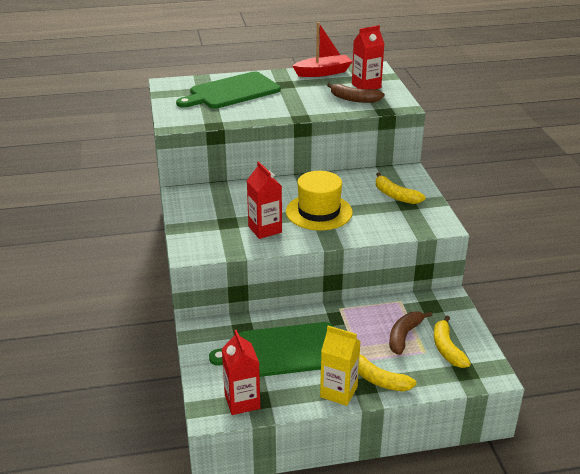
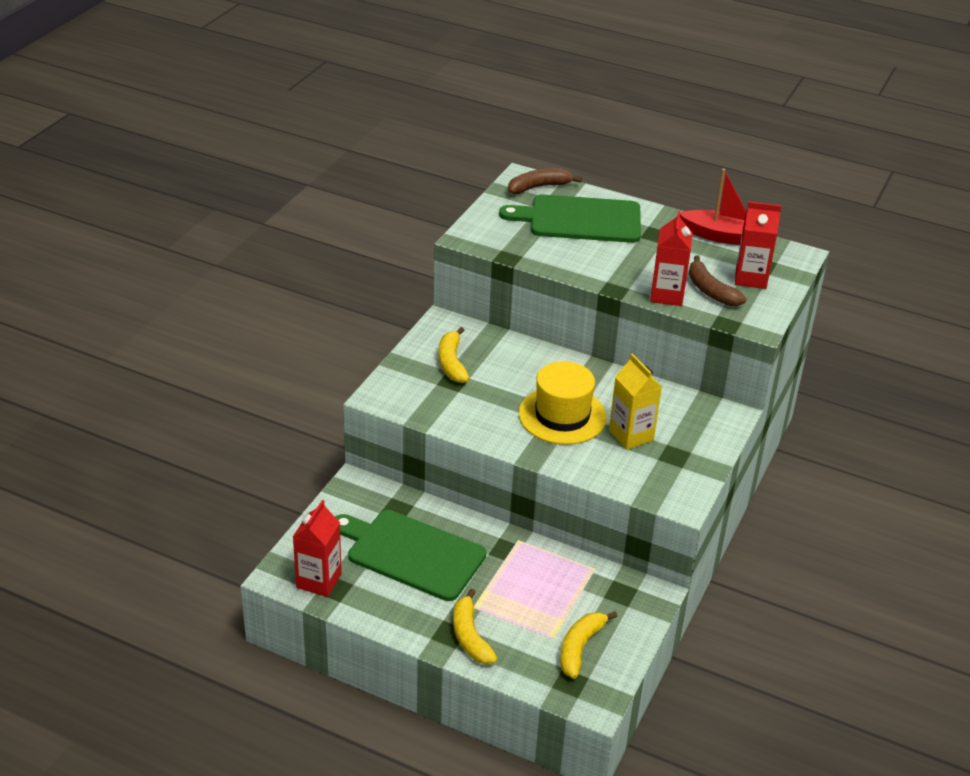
camera: 35 degrees right, 5 degrees up
(265, 229) = (481, 408): red carton -> red carton (667, 295)
(338, 392) = (417, 625): yellow carton -> yellow carton (631, 435)
(395, 196) = (674, 438): yellow banana -> yellow banana (452, 363)
(404, 336) = (551, 608): brown banana -> brown banana (539, 187)

